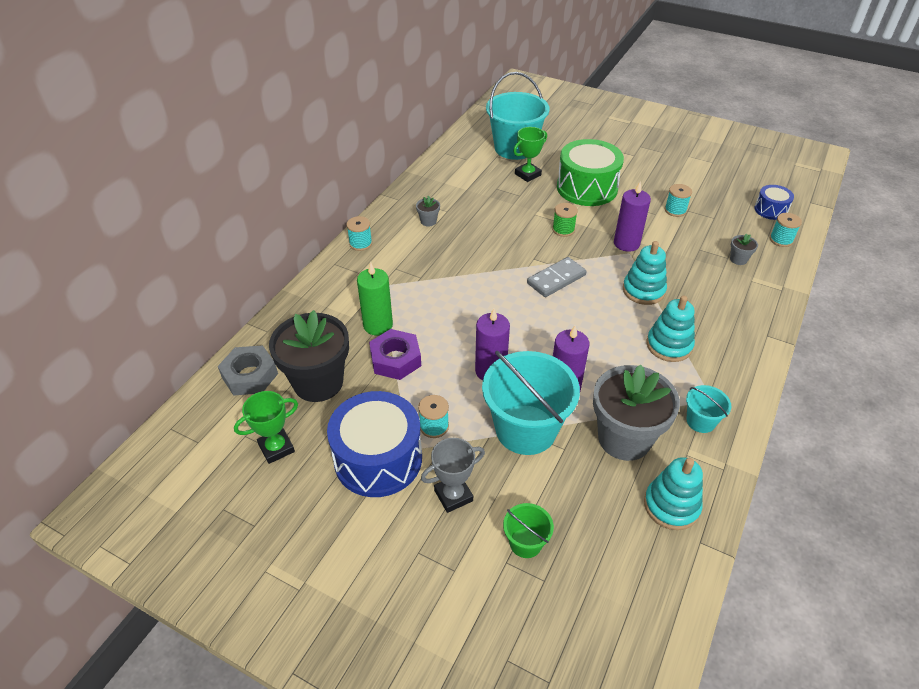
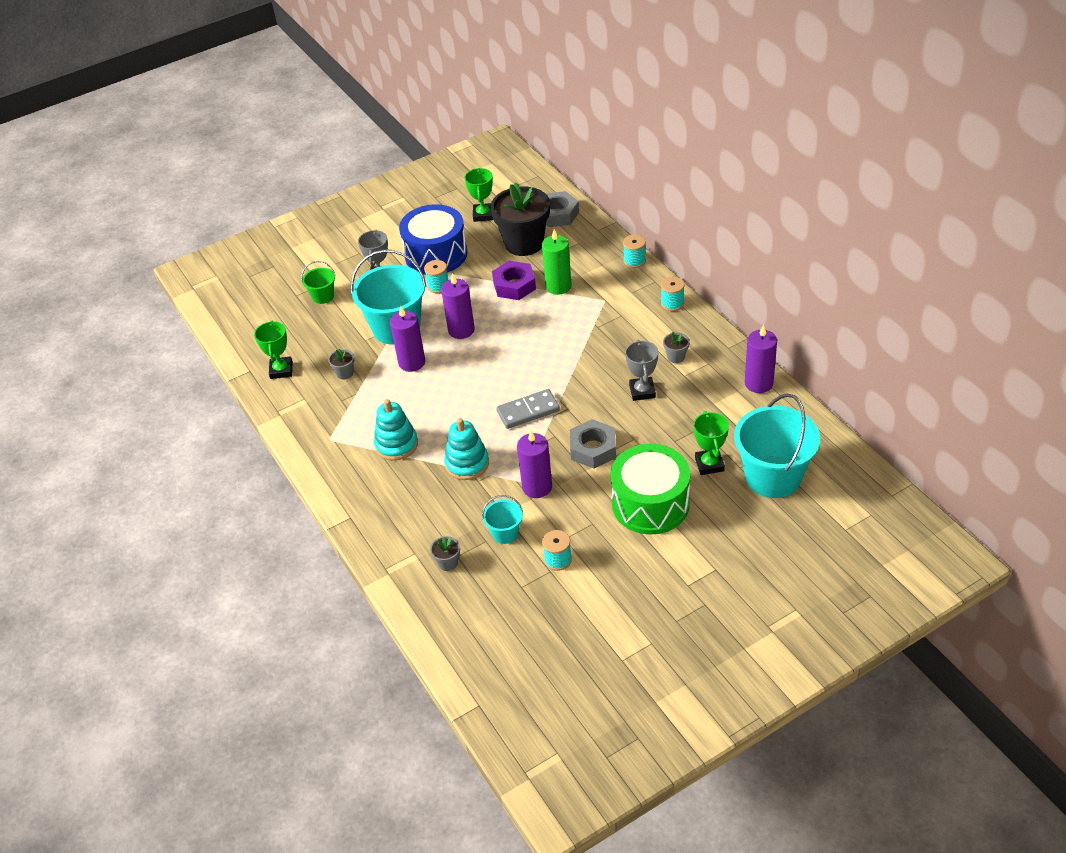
camera: 125 degrees right, 0 degrees up
(429, 175) = (758, 383): none -> purple candle
(481, 226) = (642, 391): none -> grey trophy
(556, 279) = (528, 411): grey domino -> grey domino turned 75 degrees clockwise
(563, 230) = (593, 449): green spool -> grey nut
(624, 438) = (344, 373): grey flower pot -> grey flower pot, size x0.40
(671, 506) = (281, 370): turquoise stacking toy -> green trophy
(700, 421) = (319, 421): turquoise bucket -> turquoise bucket (505, 533)
(770, 210) = (495, 651): blue drum -> none
(781, 240) = (445, 622): turquoise spool -> turquoise spool (634, 261)

